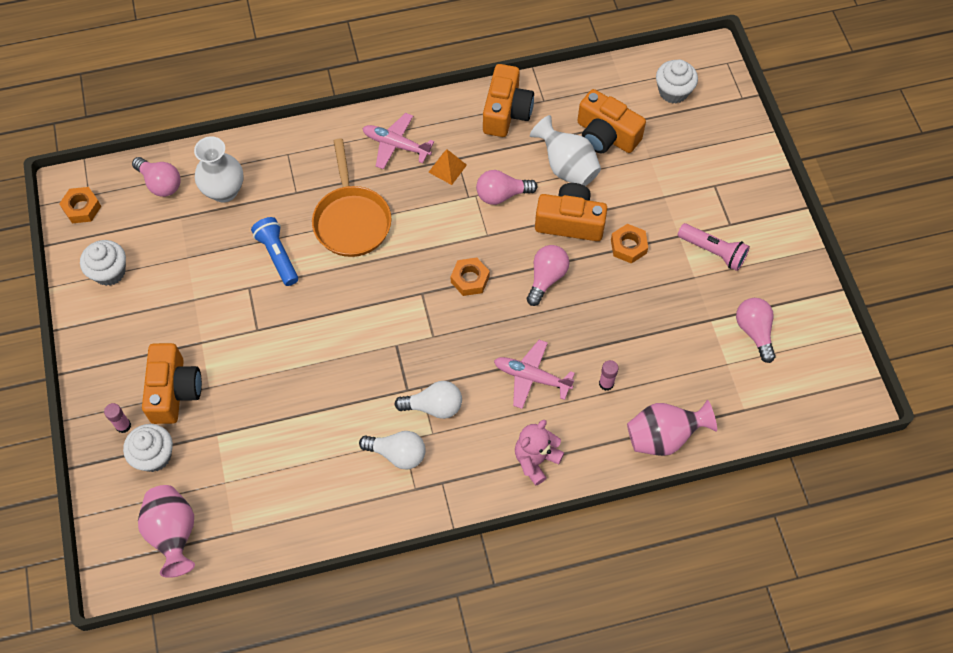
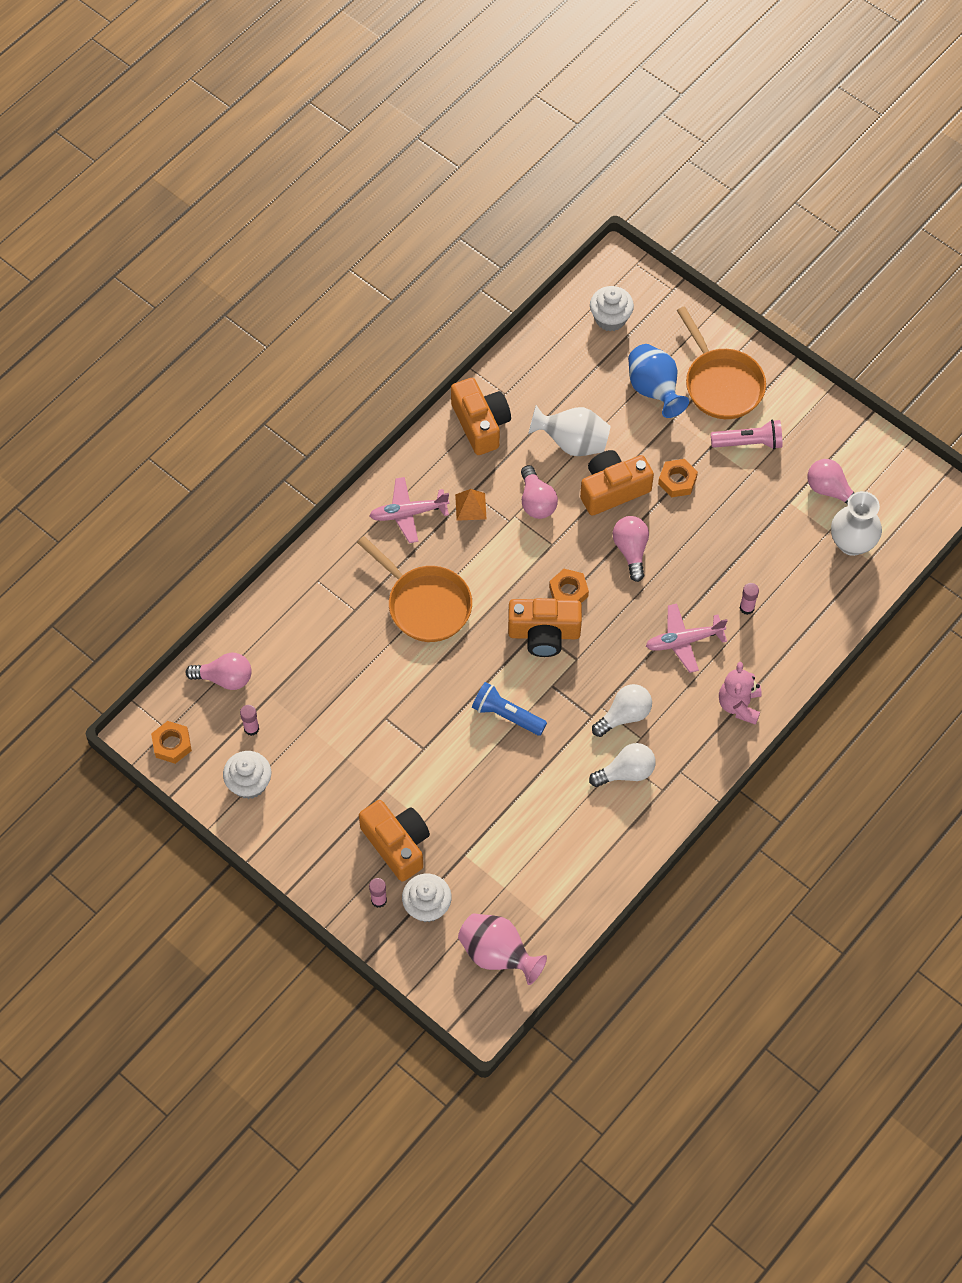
camera: 35 degrees left, 0 degrees up
(146, 232) = (251, 728): none -> pink glue stick
(224, 191) = (289, 649): white vase -> white vase (852, 543)
(277, 256) = (386, 675): blue flashlight -> blue flashlight (506, 715)
(501, 195) = (536, 501): pink light bulb -> pink light bulb turned 60 degrees counterclockwise
(606, 135) = (583, 393): orange camera -> orange camera (544, 633)
(663, 437) = (823, 622): pink vase -> none
(665, 165) = (654, 390): none -> blue vase
(726, 192) = (721, 384): none -> orange pan

